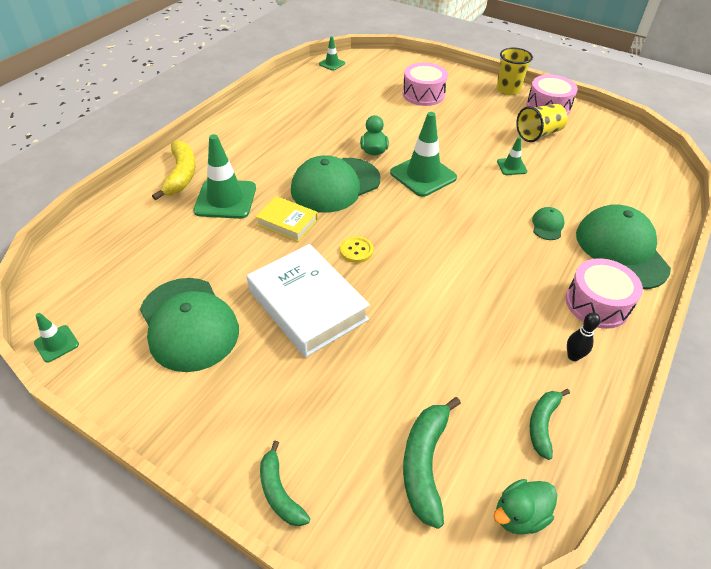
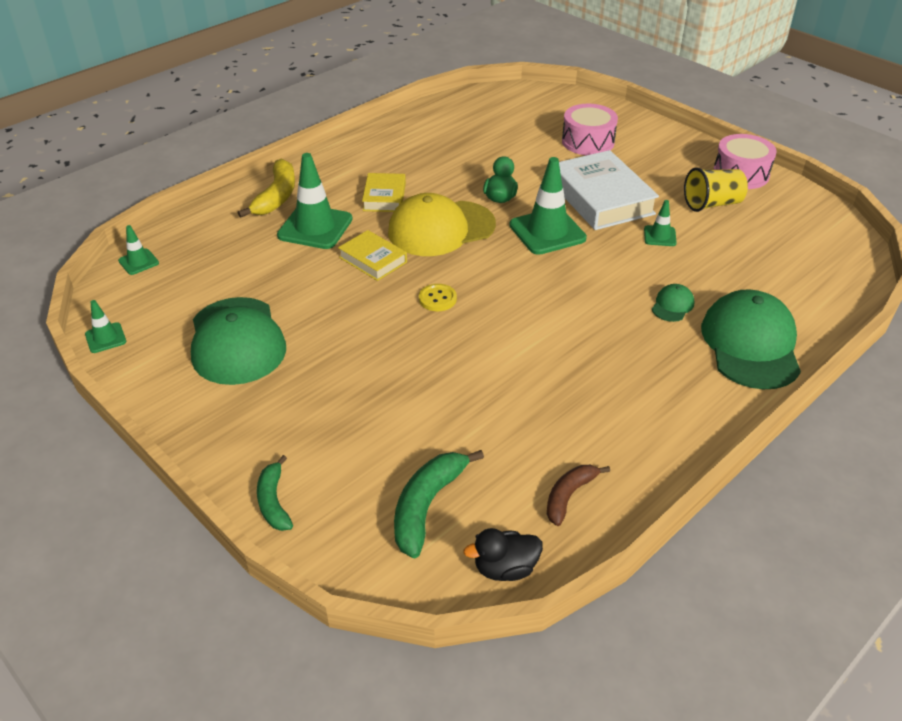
camera: 15 degrees right, 5 degrees down
(277, 163) = (384, 197): none -> yellow book
(307, 305) = (363, 343): white book -> white book (601, 198)
(332, 64) = (490, 95): green traffic cone -> green traffic cone (138, 262)
(335, 185) = (441, 229): green cap -> yellow cap
(508, 89) = (698, 148): yellow cup -> none
(519, 515) = (505, 568): green duck -> black duck
(542, 424) = (569, 496): green banana -> brown banana
(573, 356) = (635, 440): black bowling pin -> none
(597, 303) = (691, 394): pink drum -> none

